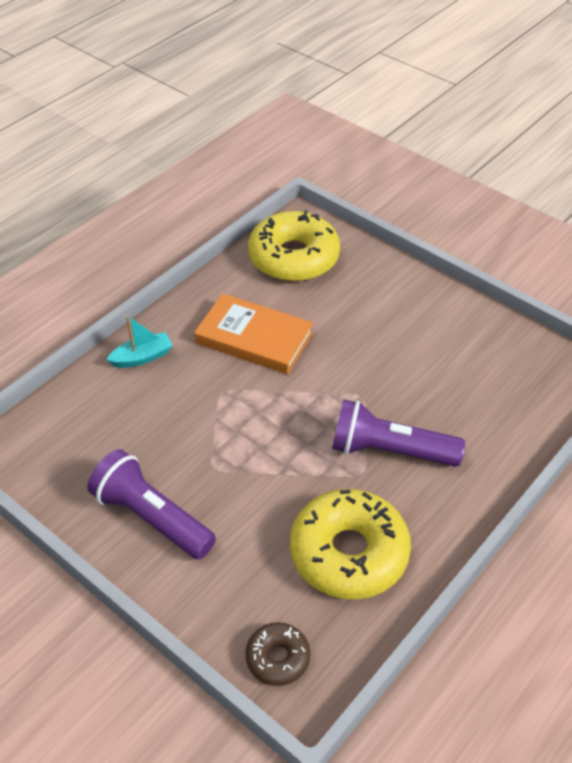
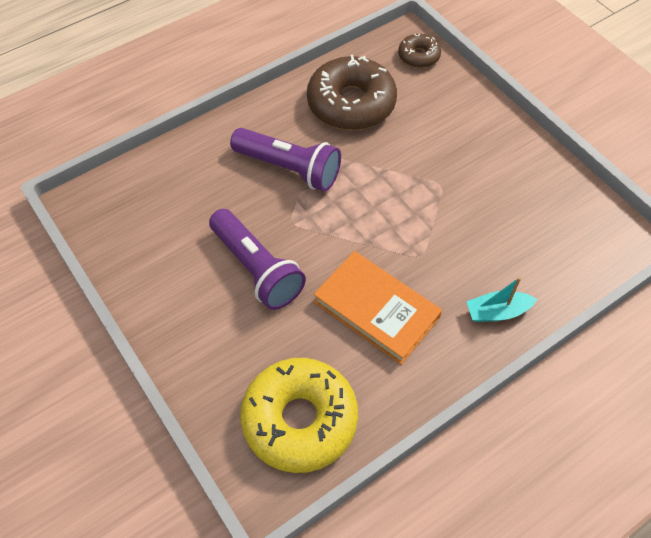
camera: 165 degrees left, 10 degrees up
(151, 517) = (496, 156): purple flashlight -> purple flashlight (257, 269)
(349, 553) = (351, 103): yellow donut -> brown donut

